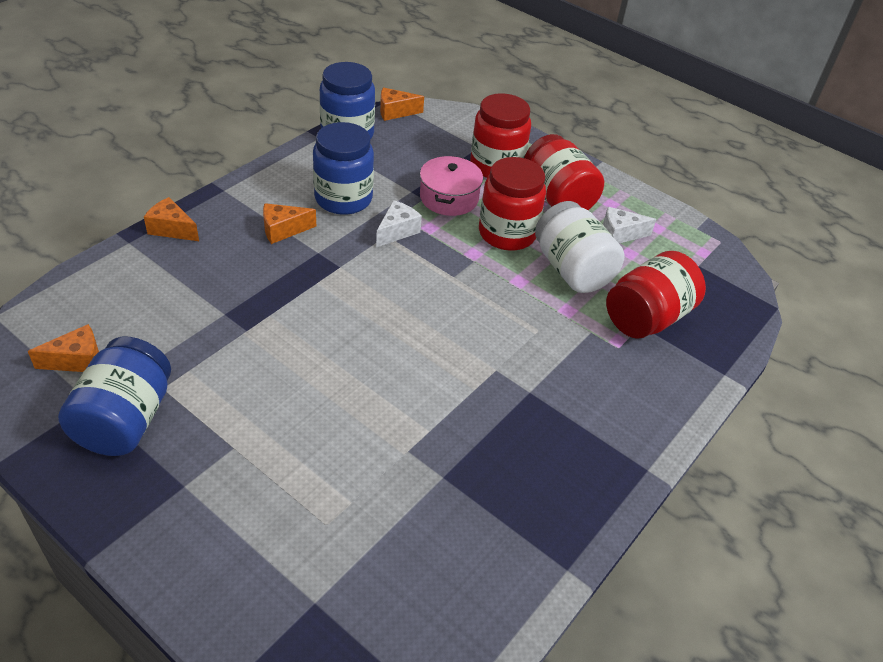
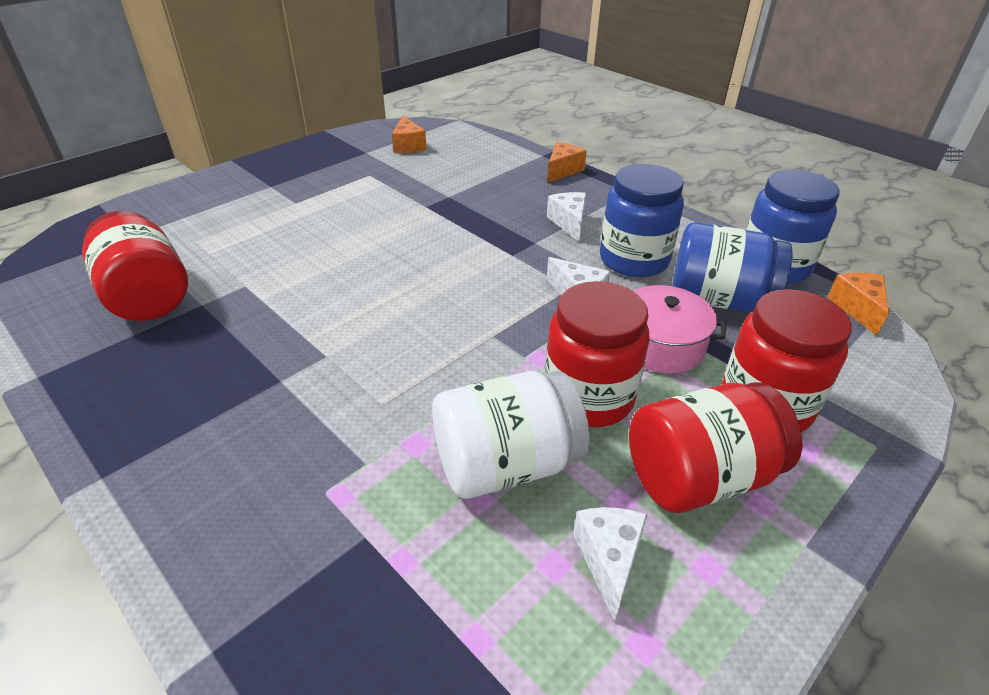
camera: 100 degrees right, 5 degrees down
(125, 420) = (343, 164): blue jar -> blue jar (718, 300)
(283, 230) = (569, 223): orange cheese -> white cheese
(647, 317) = (380, 551): red jar -> red jar (147, 296)

